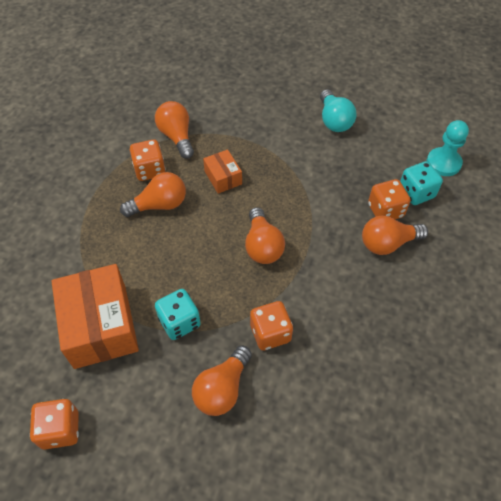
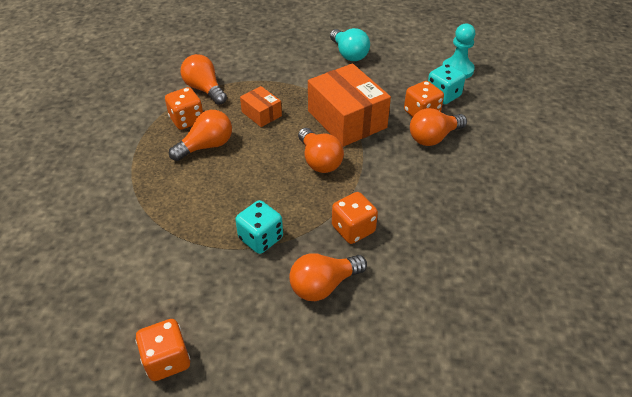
camera: 15 degrees left, 10 degrees down
(100, 326) = (180, 258): orange box -> orange box (347, 119)
(222, 389) = (324, 285): orange light bulb -> orange light bulb turned 45 degrees clockwise

